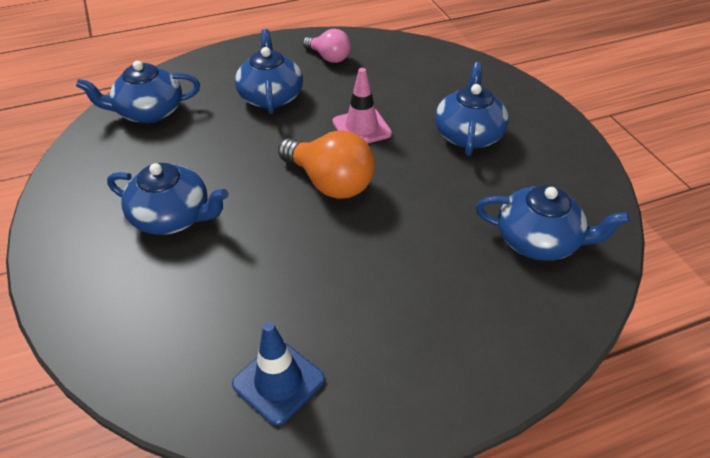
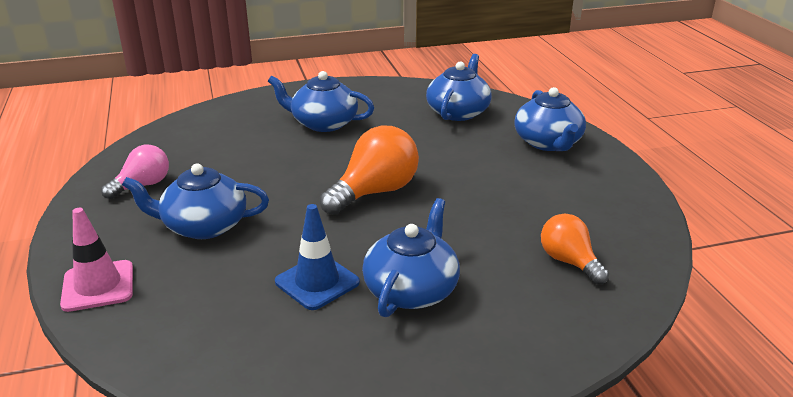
camera: 85 degrees left, 15 degrees down
(149, 112) = (186, 327): blue teapot -> blue teapot (548, 143)
(201, 333) = (569, 262): none -> orange light bulb
(278, 382) = (609, 222): blue traffic cone -> blue traffic cone (317, 282)
(361, 128) = (292, 172): pink traffic cone -> pink traffic cone (98, 286)

